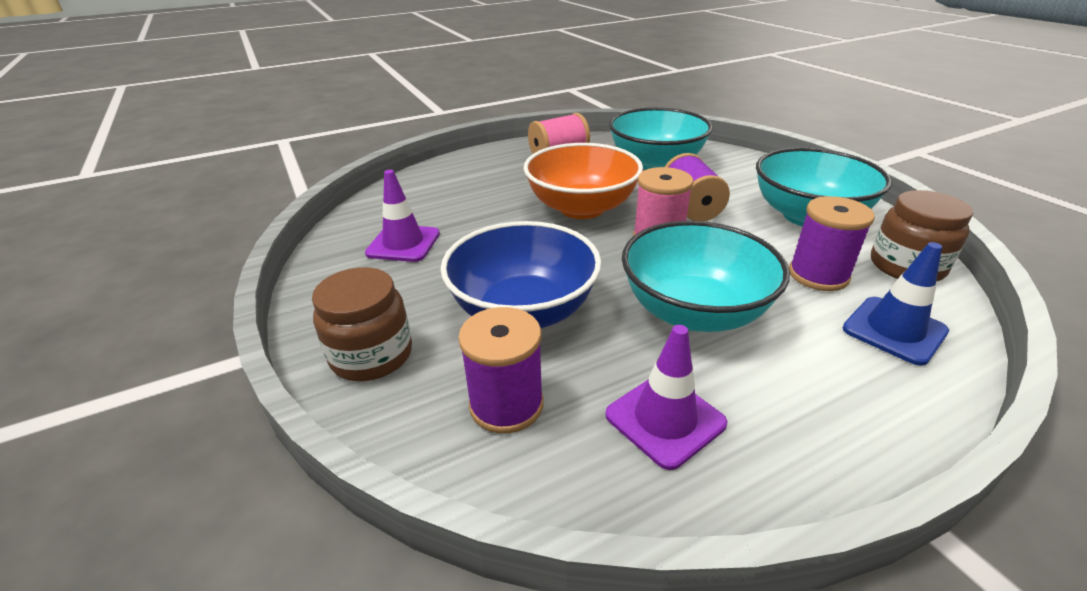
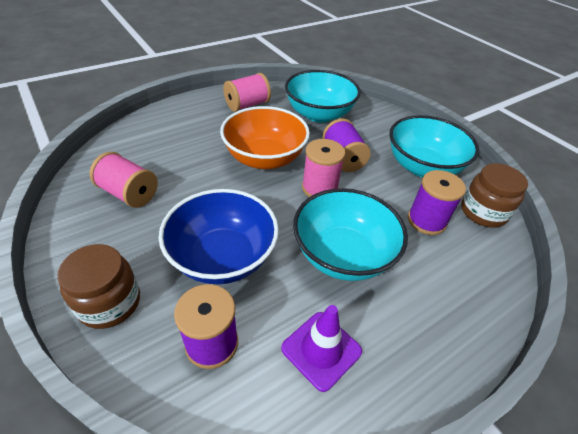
camera: 10 degrees left, 10 degrees up
(403, 243) = (129, 193): purple traffic cone -> pink spool
(894, 330) = (471, 268): blue traffic cone -> none

